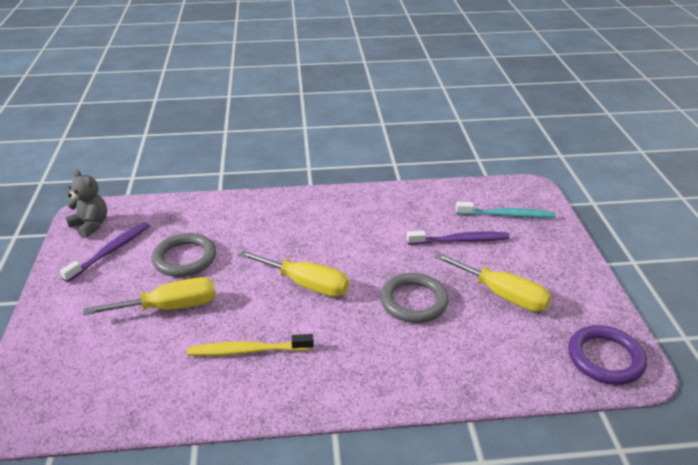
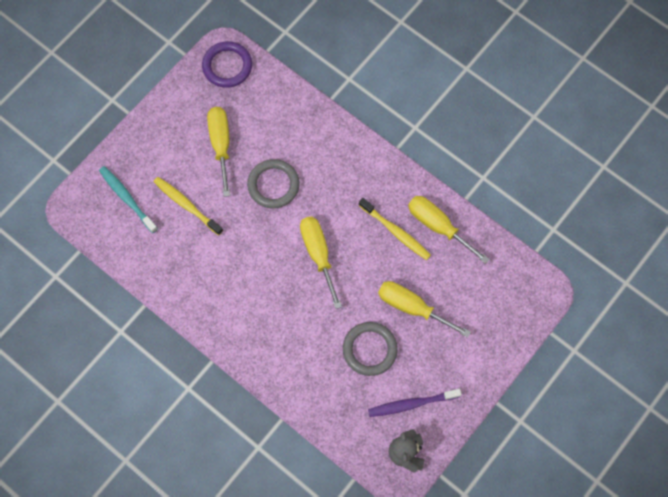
camera: 135 degrees left, 35 degrees up
(204, 388) = (438, 226): none -> yellow screwdriver
(460, 240) = (186, 205): purple toothbrush -> yellow toothbrush

